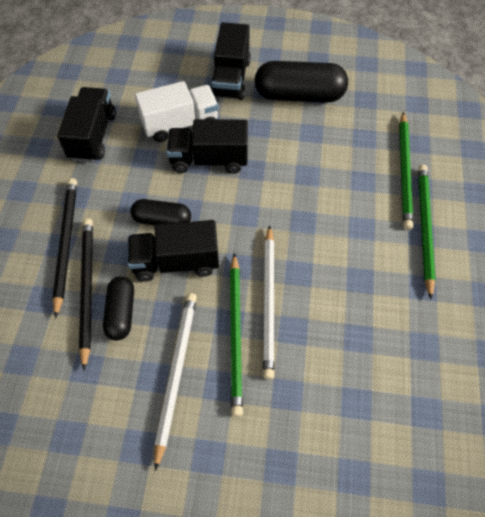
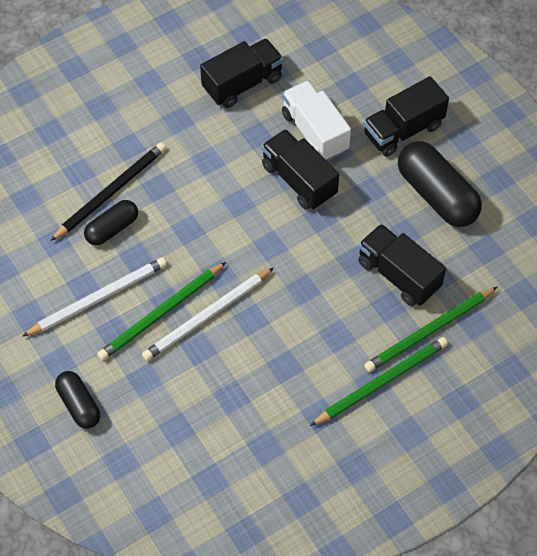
camera: 50 degrees right, 0 degrees up
(66, 243) = (133, 148): black pencil -> none
(162, 220) = (211, 193): black capsule -> black capsule (79, 405)
(176, 262) = (184, 230): black truck -> black truck (398, 275)
(180, 124) = (315, 132): white truck -> white truck turned 150 degrees counterclockwise

